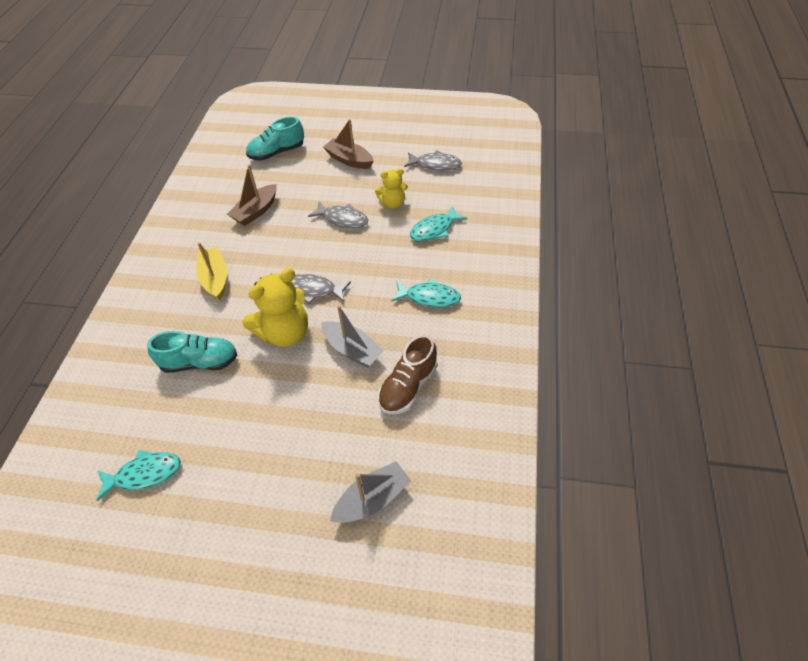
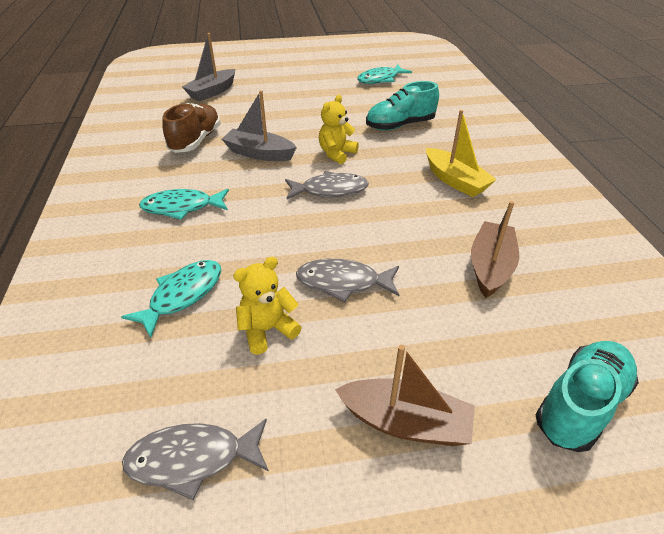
camera: 160 degrees right, 10 degrees down
(285, 333) = (336, 154): yellow teddy bear -> yellow teddy bear, size x0.58

